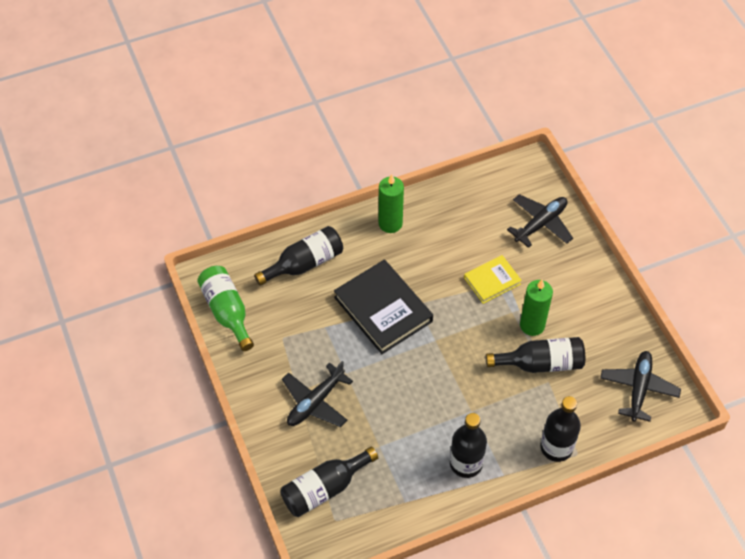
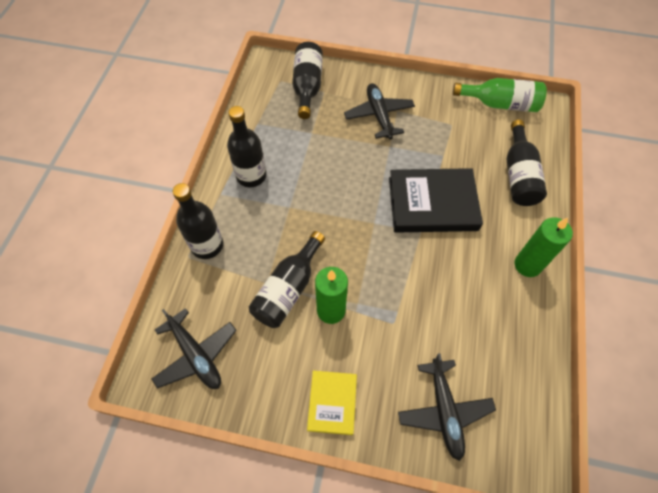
camera: 125 degrees right, 5 degrees up
(492, 281) = (404, 310): yellow book -> yellow book (332, 403)

